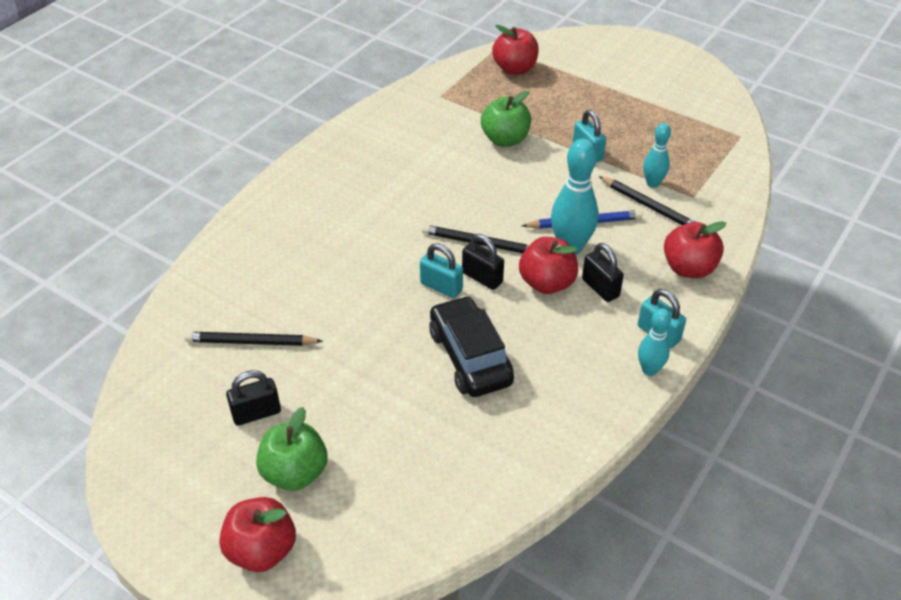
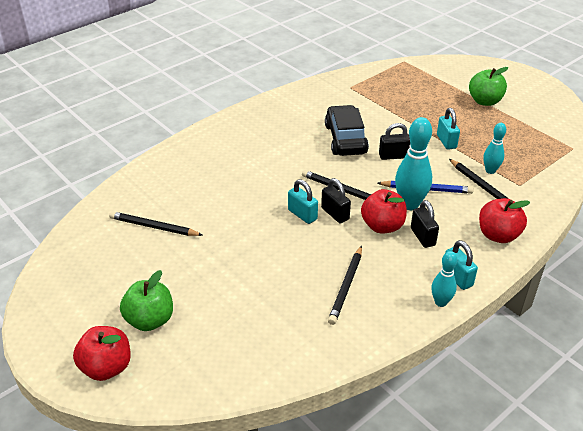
camera: 15 degrees right, 5 degrees down
(256, 413) = (139, 274): black padlock -> black padlock (393, 156)
(470, 357) = (305, 266): black car -> black car (345, 139)
(505, 140) = (387, 123): green apple -> green apple (484, 101)
(515, 69) = (411, 77): red apple -> none
(529, 373) = (346, 287): none -> black pencil

